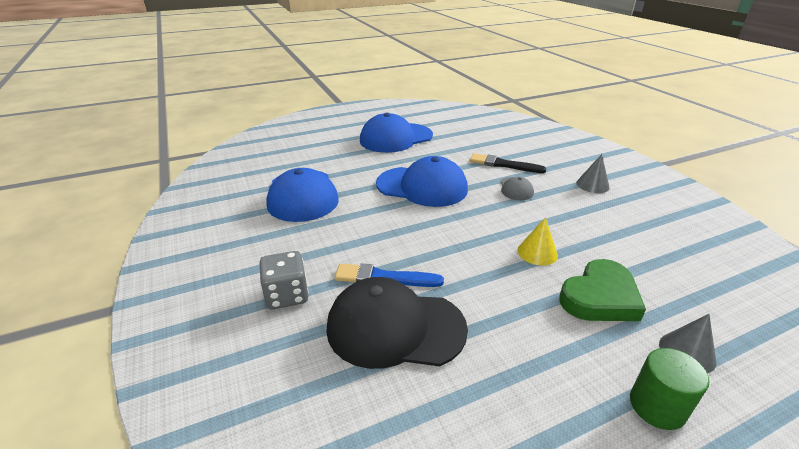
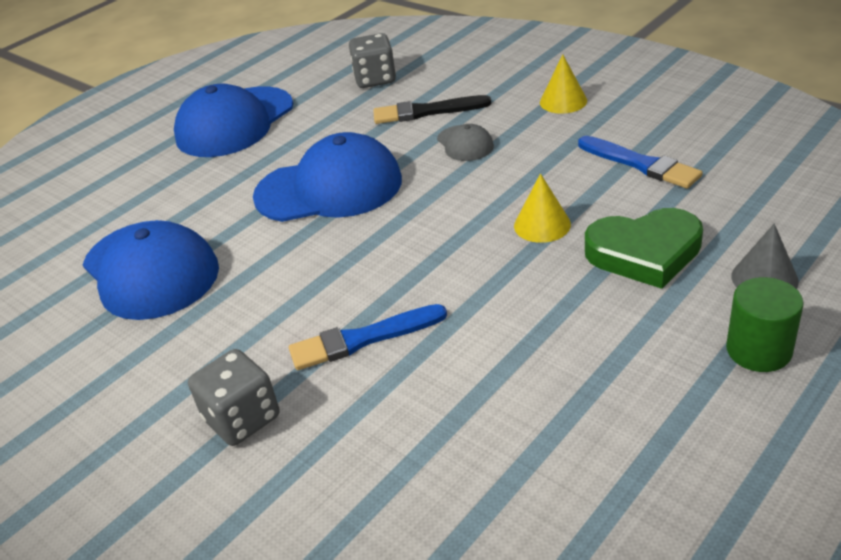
camera: 20 degrees left, 5 degrees up
(395, 327) = (420, 395): black cap -> none
(484, 139) = (375, 79): none -> grey dice
(592, 185) = (563, 101): grey cone -> yellow cone
(600, 297) = (644, 253): green heart -> green heart turned 60 degrees clockwise
(626, 239) = (640, 164): none -> blue brush

